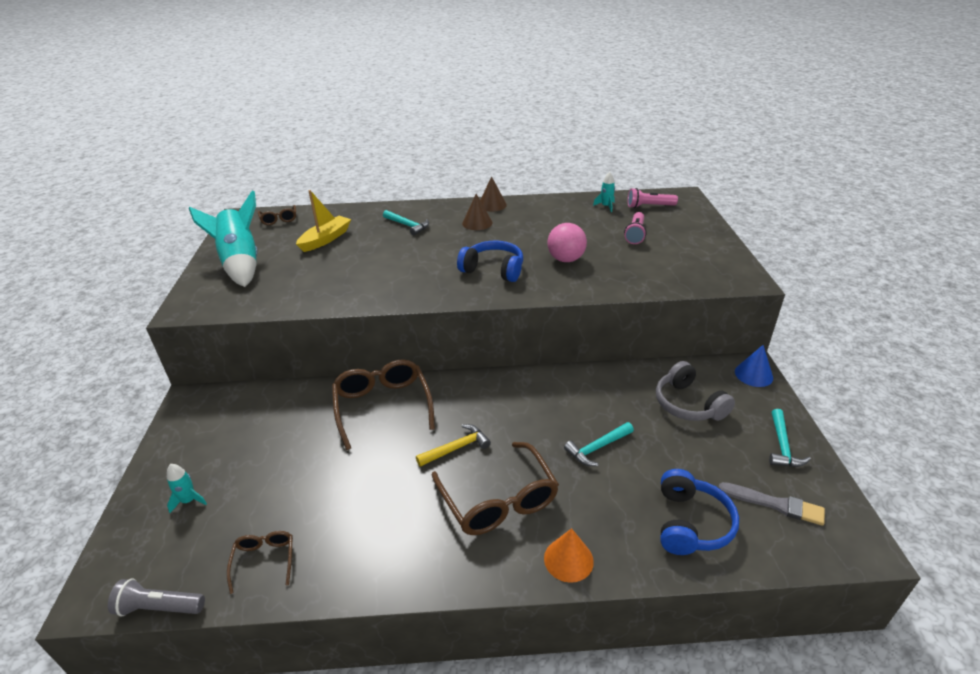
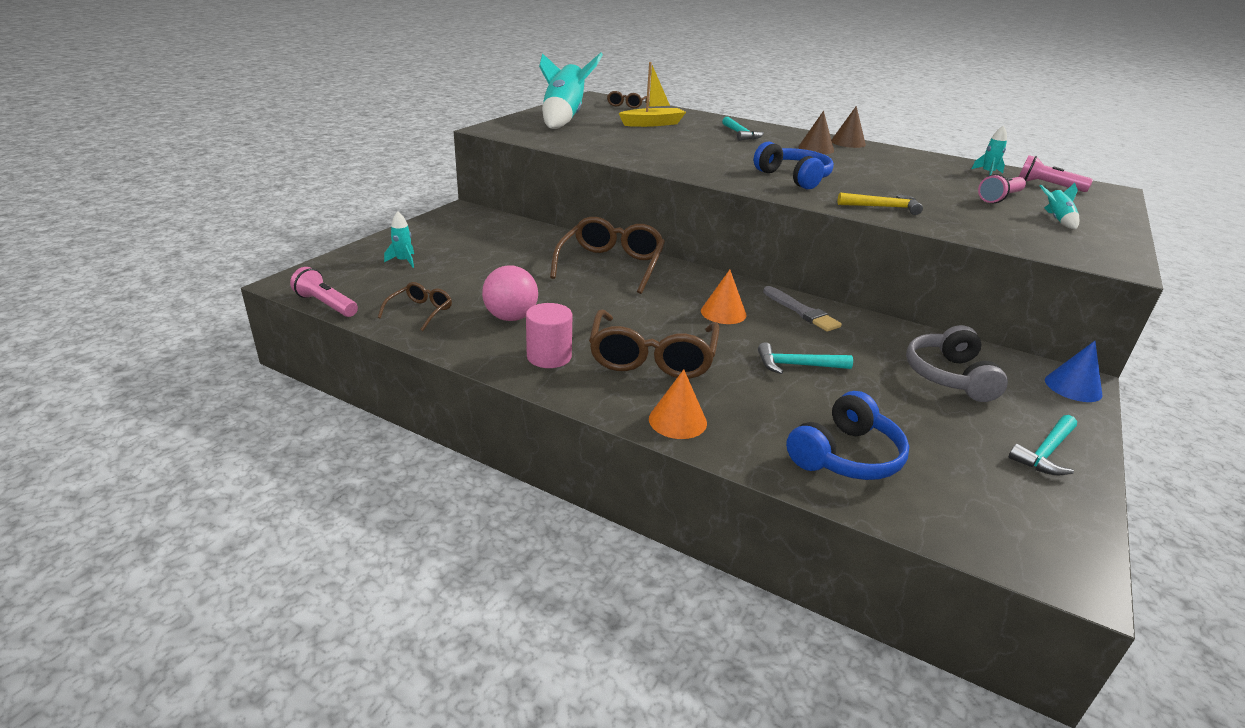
camera: 30 degrees right, 5 degrees down
(159, 607) = (326, 305): grey flashlight -> pink flashlight
(422, 548) = (549, 357): none -> pink cylinder
(456, 448) = (649, 312): yellow hammer -> yellow hammer (882, 207)
(508, 418) = (723, 313): none -> orange cone
(565, 259) = (886, 192): pink ball -> pink ball (511, 317)
(683, 245) = (1057, 220): none -> turquoise rocket
(775, 504) = (977, 488): grey brush -> grey brush (801, 311)

